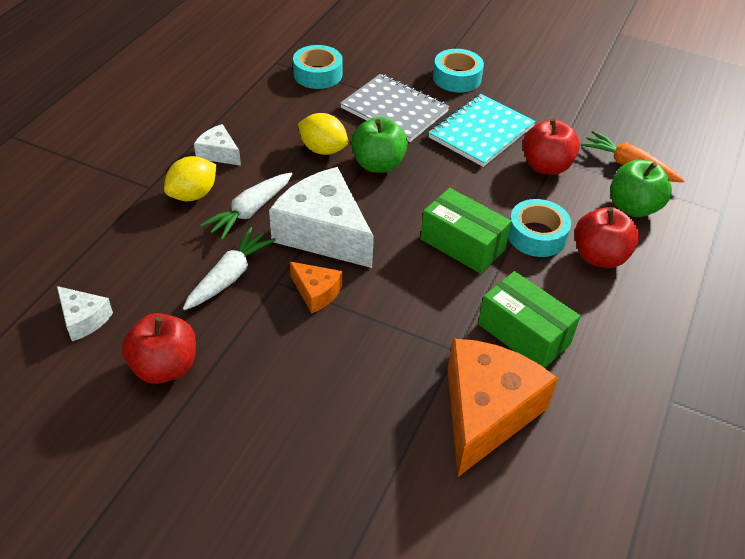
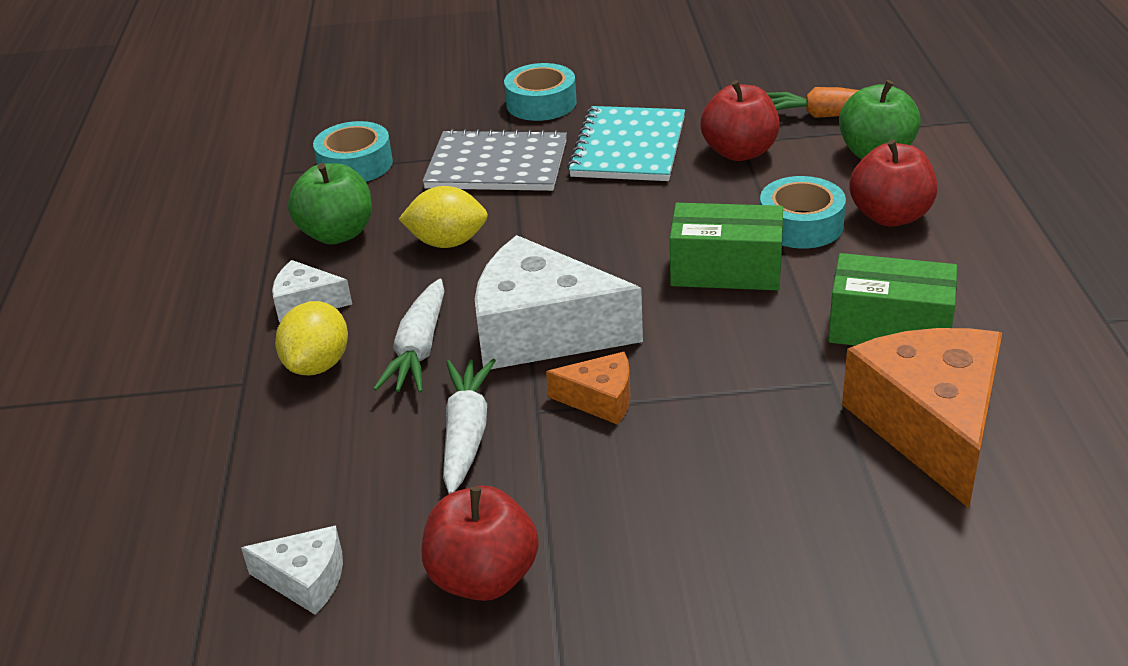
camera: 25 degrees left, 10 degrees down
(378, 164) = (536, 230): green apple -> green apple (337, 234)

